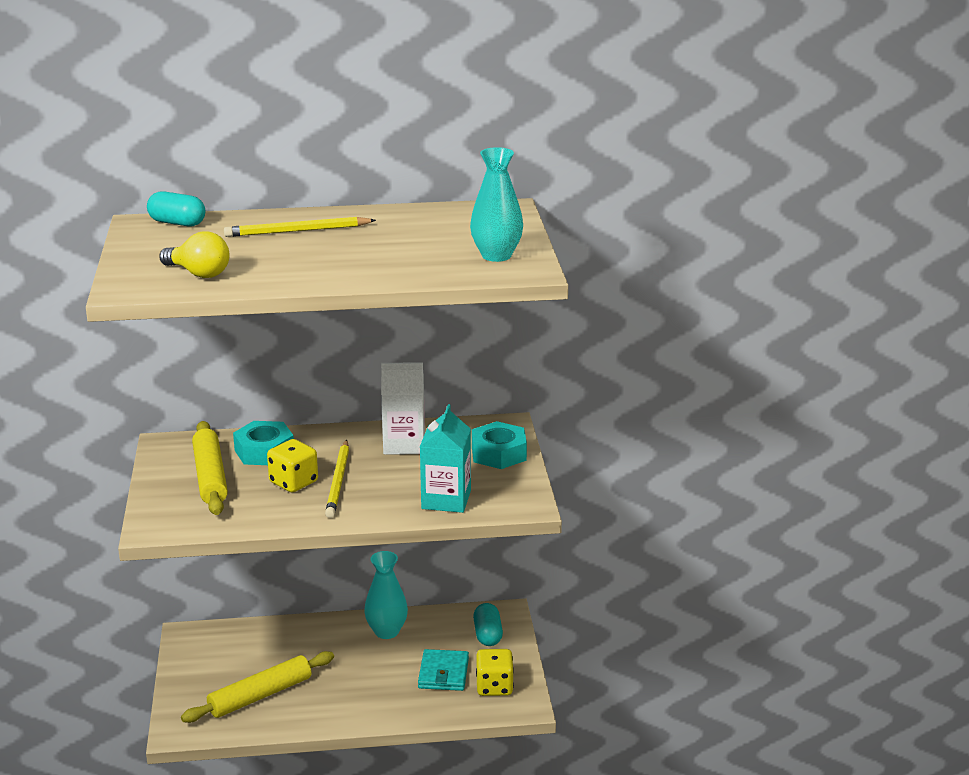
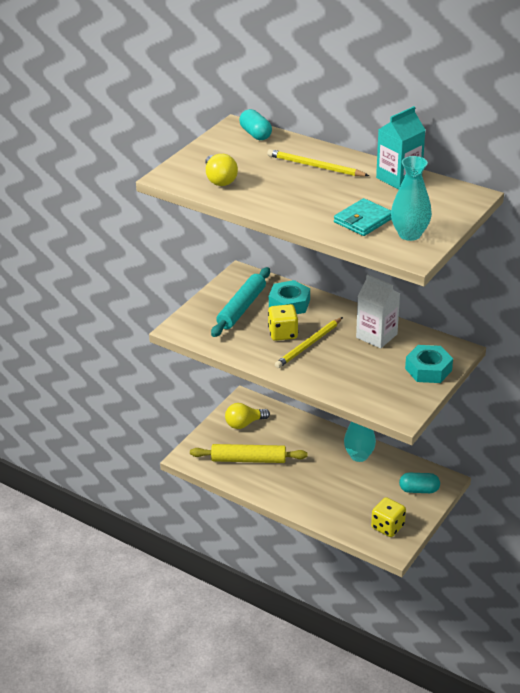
camera: 40 degrees right, 10 degrees up
(210, 477) = (241, 308): yellow rolling pin -> turquoise rolling pin
(214, 660) = (244, 424): none -> yellow light bulb
(443, 673) = (366, 501): turquoise wallet -> turquoise wallet (363, 220)
(446, 500) = (357, 388): turquoise carton -> turquoise carton (399, 178)
(487, 635) = (419, 490): turquoise capsule -> turquoise capsule turned 60 degrees clockwise

